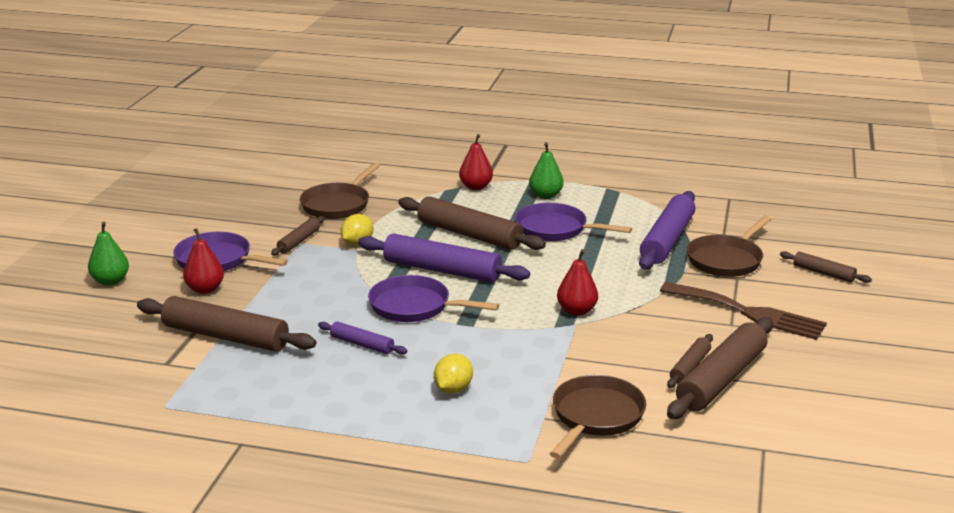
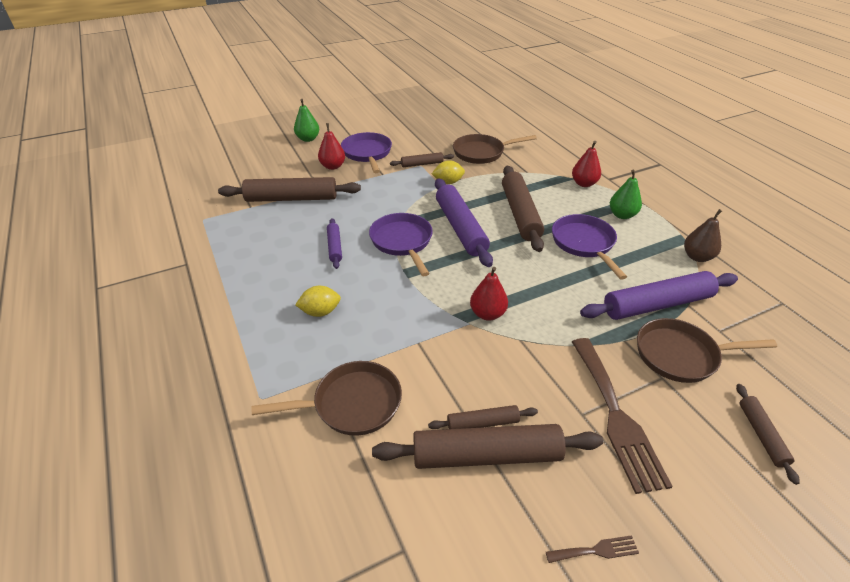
camera: 50 degrees right, 15 degrees up
(225, 337) = (291, 198): brown rolling pin -> brown rolling pin turned 75 degrees counterclockwise
(641, 197) = (697, 257): none -> brown pear
(841, 375) = (596, 550): none -> brown fork

